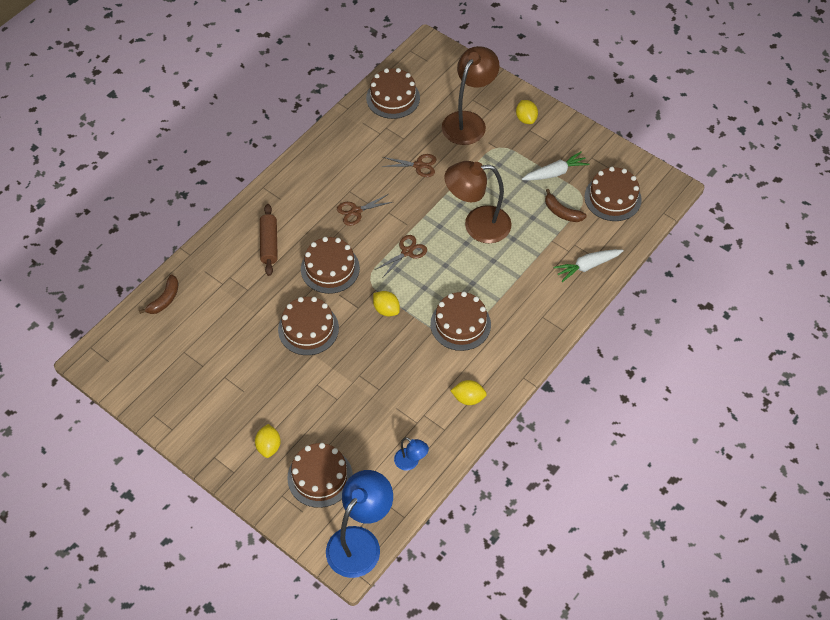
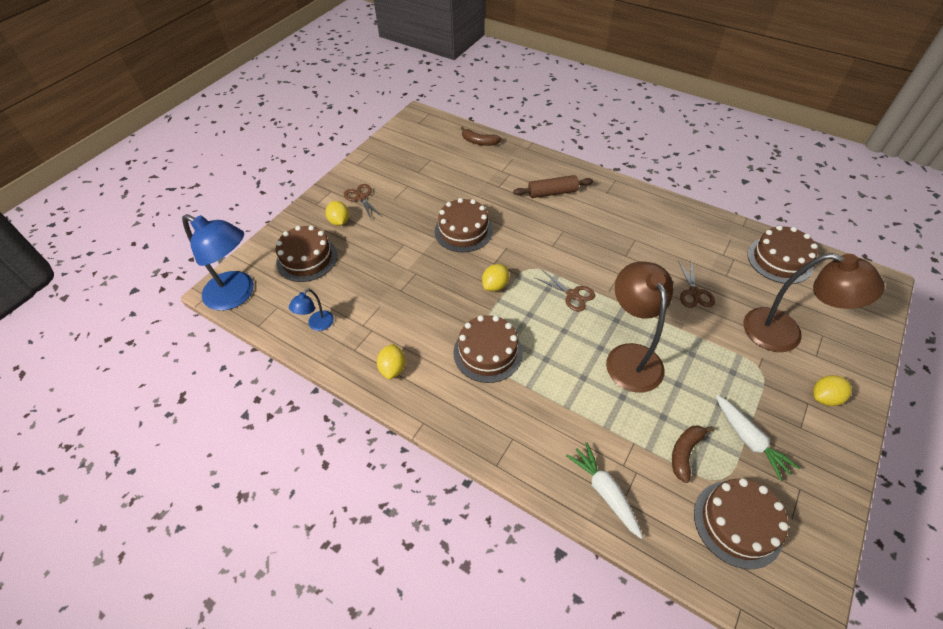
camera: 85 degrees right, 5 degrees down
(269, 446) = (339, 221): yellow lemon -> yellow lemon turned 75 degrees clockwise
(330, 268) = (535, 237): brown cake -> none
(356, 211) = (611, 248): brown scissors -> brown scissors (361, 197)

